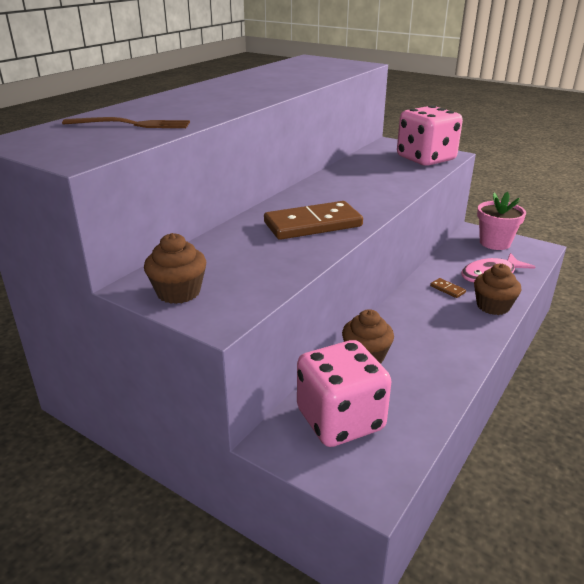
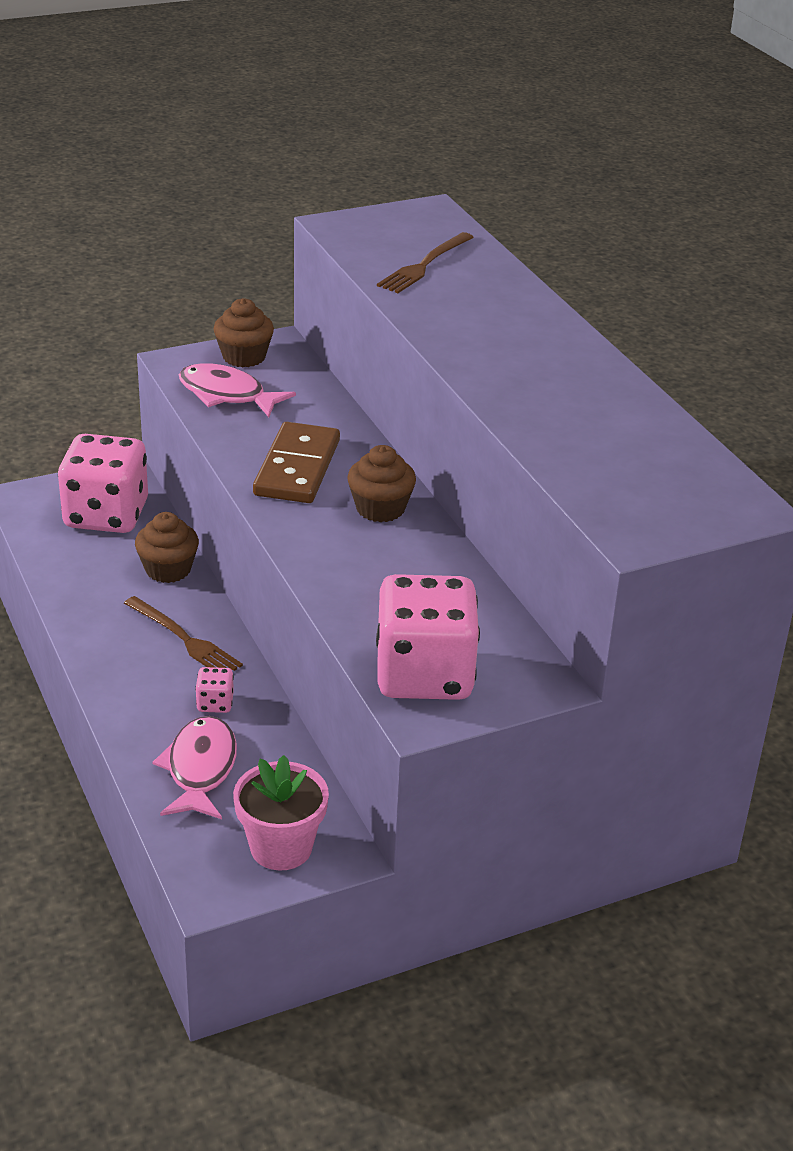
camera: 120 degrees right, 5 degrees up
(251, 277) = (227, 395): none -> pink fish
(418, 319) = (184, 639): none -> brown fork
(447, 289) = (215, 703): brown domino -> pink dice
(493, 306) = (138, 717): brown cupcake -> brown cupcake (380, 508)

